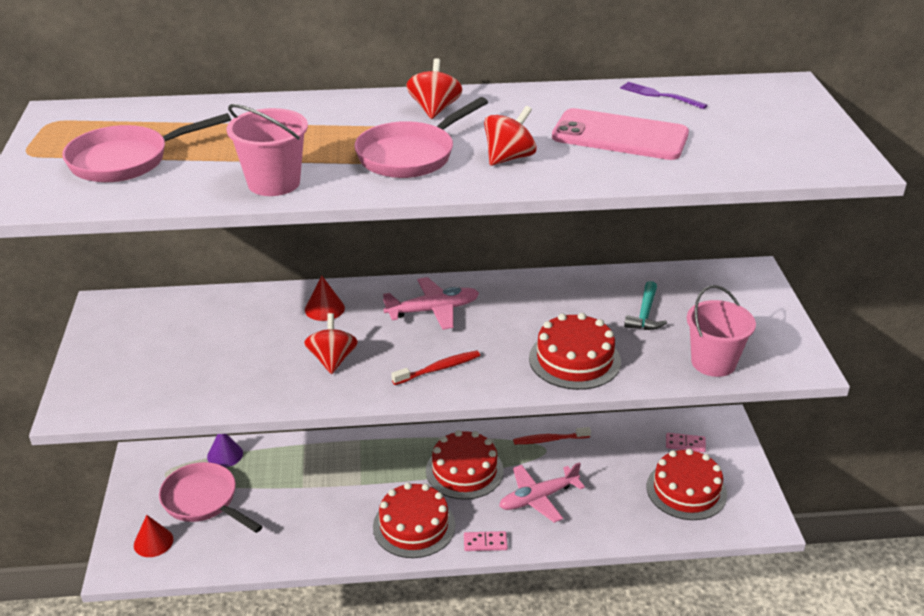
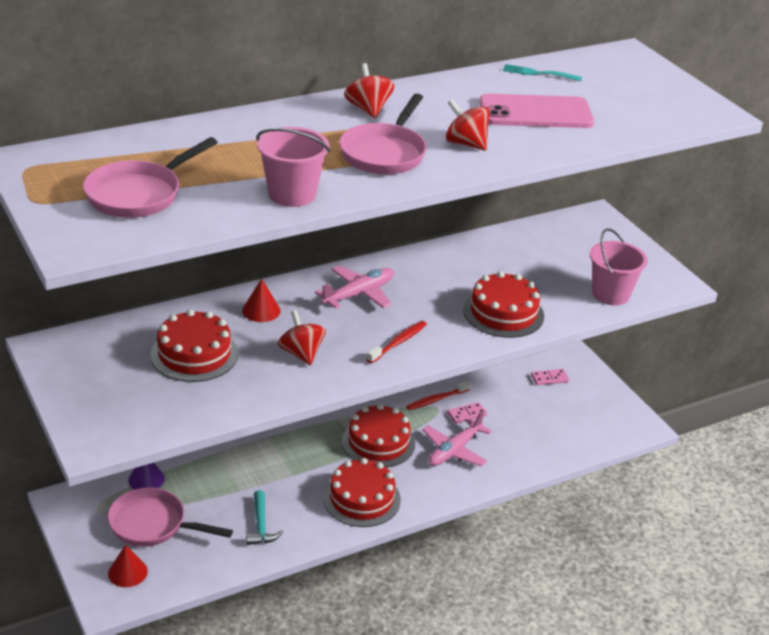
camera: 25 degrees left, 0 degrees up
(485, 543) = (431, 497): pink domino -> pink domino (466, 414)
(509, 158) = (465, 144): red spinning top -> red spinning top turned 75 degrees counterclockwise
(645, 314) = (535, 265): turquoise hammer -> turquoise hammer (261, 525)
(659, 95) = (538, 73): purple fork -> turquoise fork
(686, 490) = (570, 416): red cake -> red cake (194, 354)

